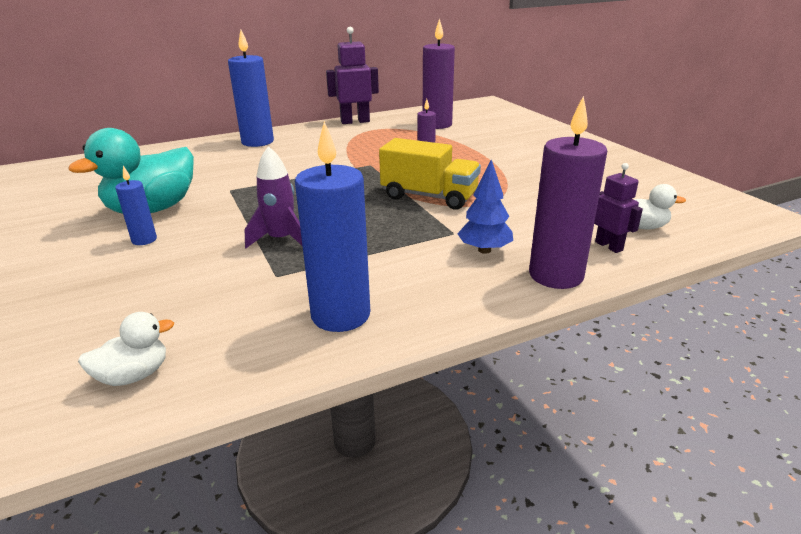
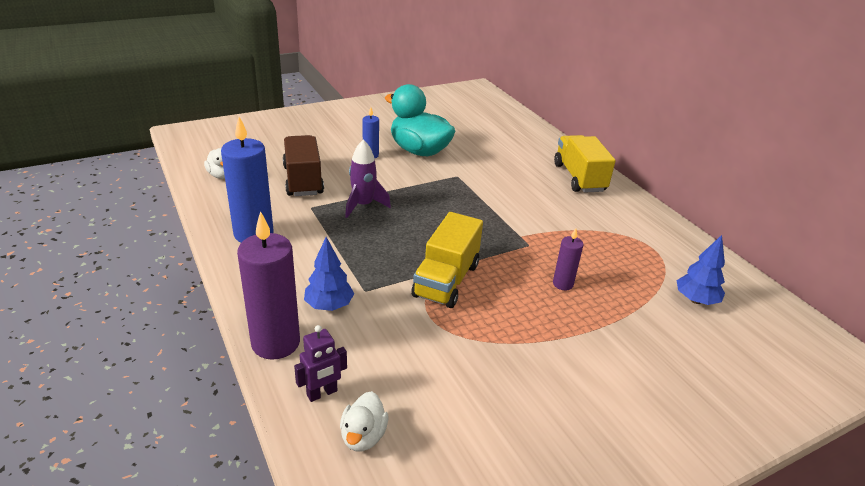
camera: 85 degrees right, 5 degrees up
(194, 287) = (303, 180): none -> brown truck
(257, 142) = (579, 178): blue candle -> yellow truck
(355, 121) = (676, 233): purple robot -> none
(437, 125) = (695, 300): purple candle -> blue tree

